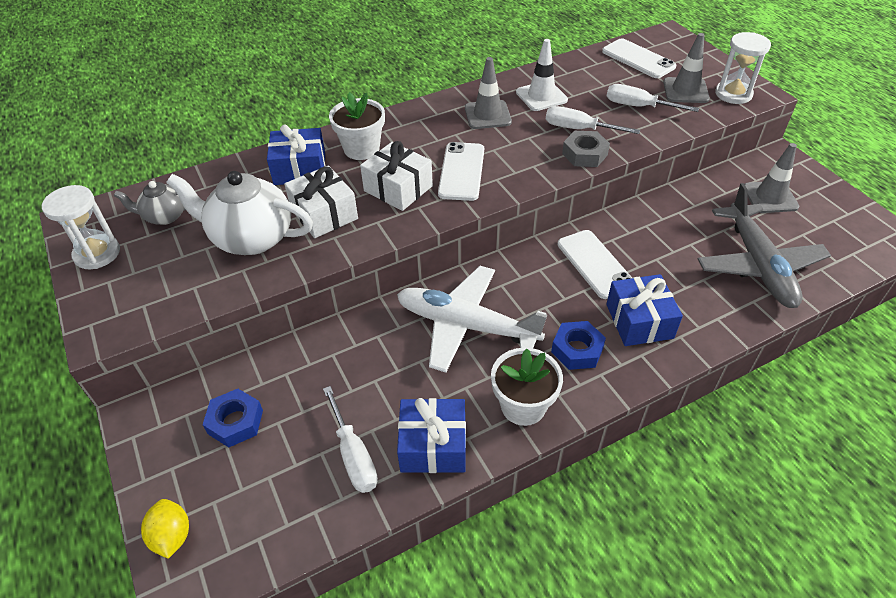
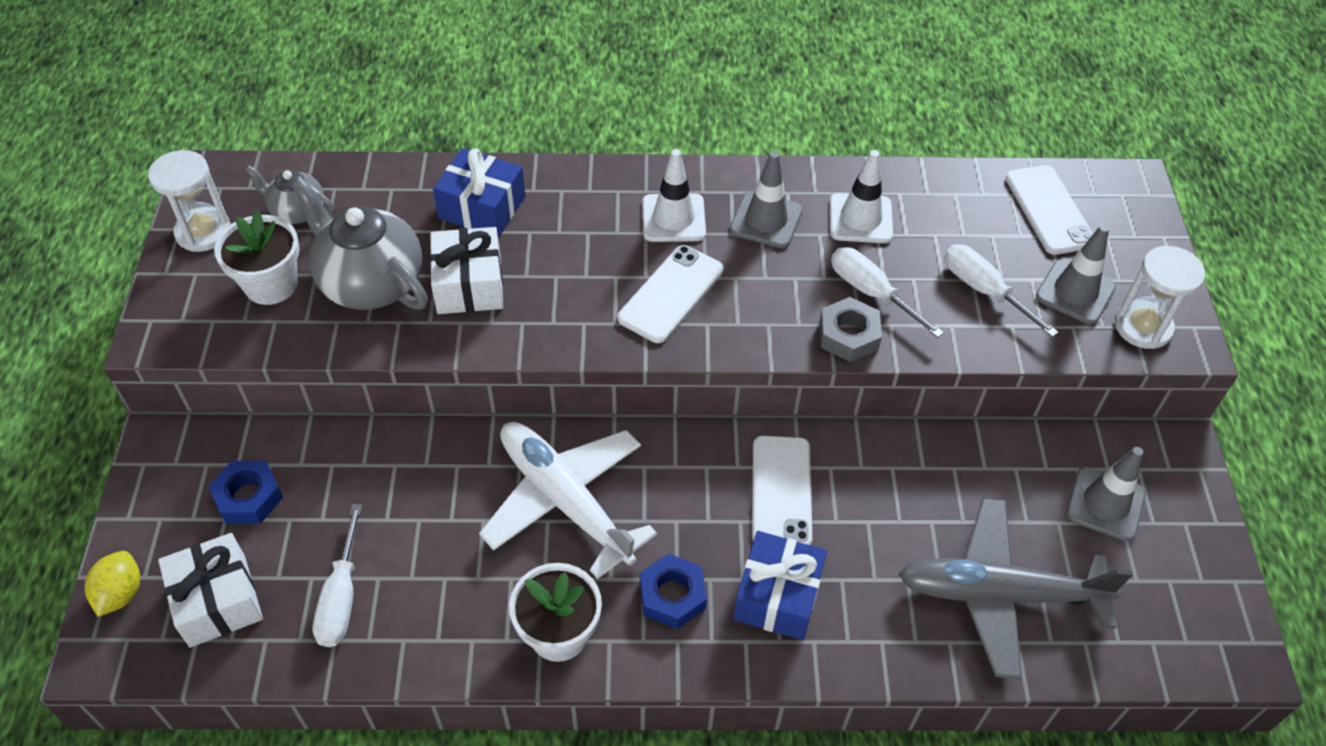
camera: 25 degrees right, 5 degrees up
(251, 238) = (370, 283): white teapot -> grey teapot
(361, 149) = (573, 208): white flower pot -> white flower pot (271, 284)
(398, 188) = (577, 286): white gift -> white gift (218, 600)
(430, 133) = (673, 218): none -> white traffic cone
(433, 445) = (429, 629): blue gift -> none
(758, 264) = (1000, 594): grey plane -> grey plane turned 75 degrees clockwise

